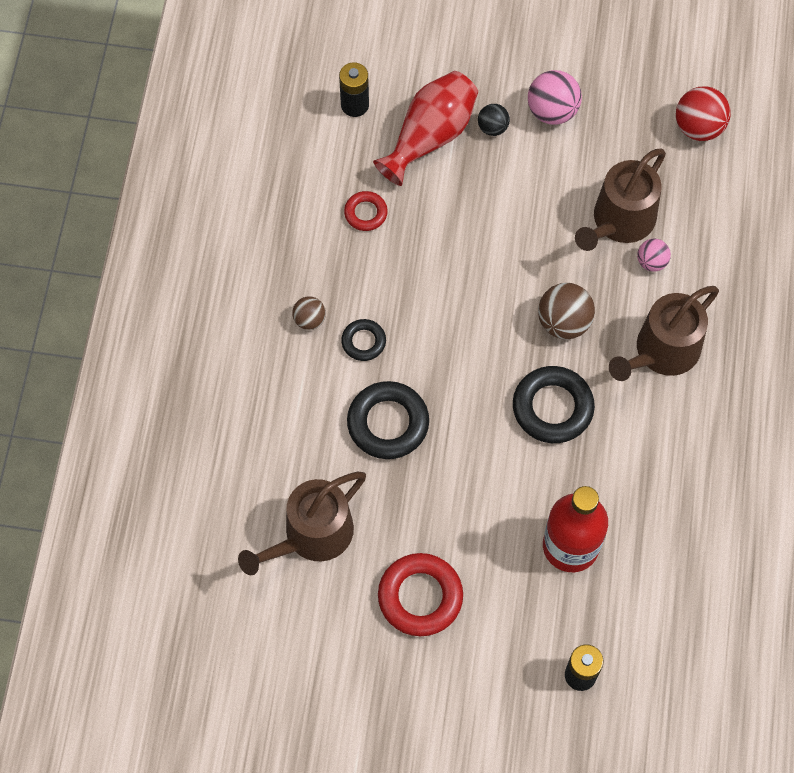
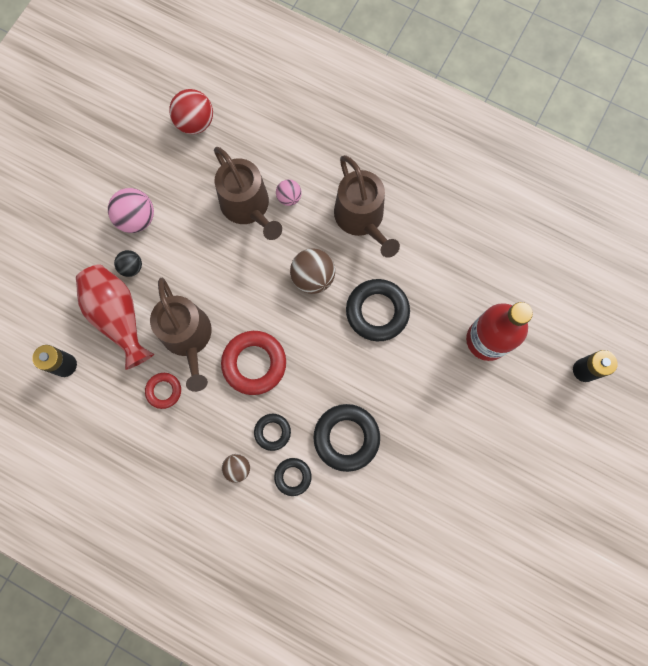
camera: 70 degrees left, 10 degrees up
(312, 535) = (417, 529): brown watering can -> brown watering can (188, 337)
(321, 381) = (293, 476): none -> black ring
(420, 597) = (491, 463): red ring -> red ring (254, 363)

